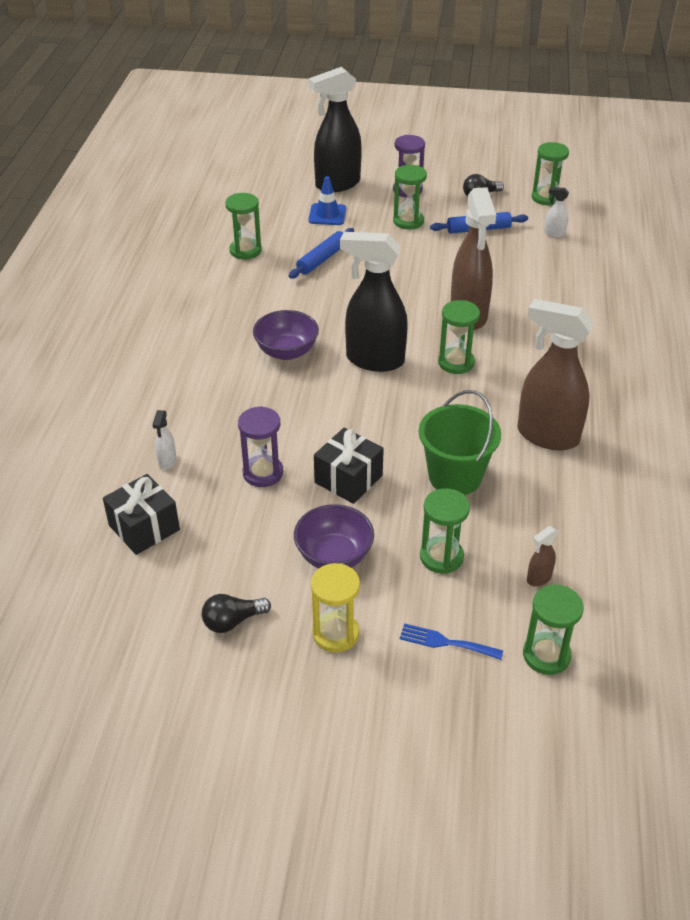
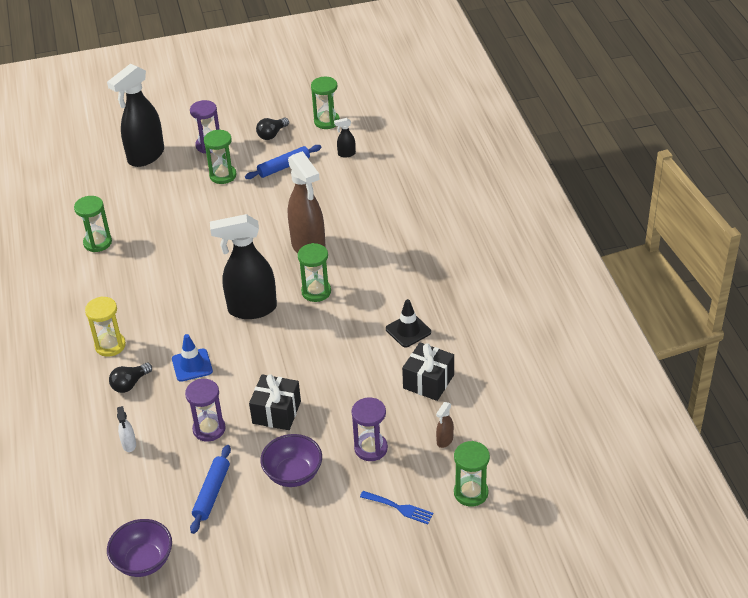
camera: 20 degrees left, 0 degrees up
(144, 528) = (139, 502): black gift -> black gift (428, 381)
(232, 621) = (242, 546): black light bulb -> black light bulb (130, 384)
(286, 351) = (178, 323): purple bowl -> purple bowl (143, 561)
(322, 259) = (167, 232): blue rolling pin -> blue rolling pin (212, 493)
(327, 215) = (151, 188): blue traffic cone -> blue traffic cone (192, 365)
(335, 634) = (320, 529): yellow hourglass -> yellow hourglass (110, 345)
(441, 557) = (371, 448): green hourglass -> purple hourglass
(445, 642) = (399, 508): blue fork -> blue fork turned 150 degrees counterclockwise
(455, 476) = (354, 384): green bucket -> none
(546, 436) = (408, 330): brown spray bottle -> black traffic cone
(554, 234) = (346, 154): white spray bottle -> black spray bottle

